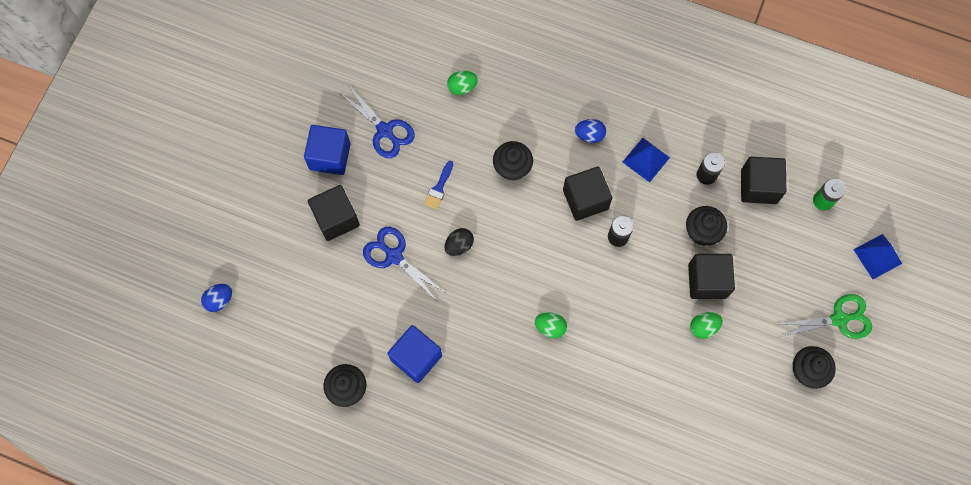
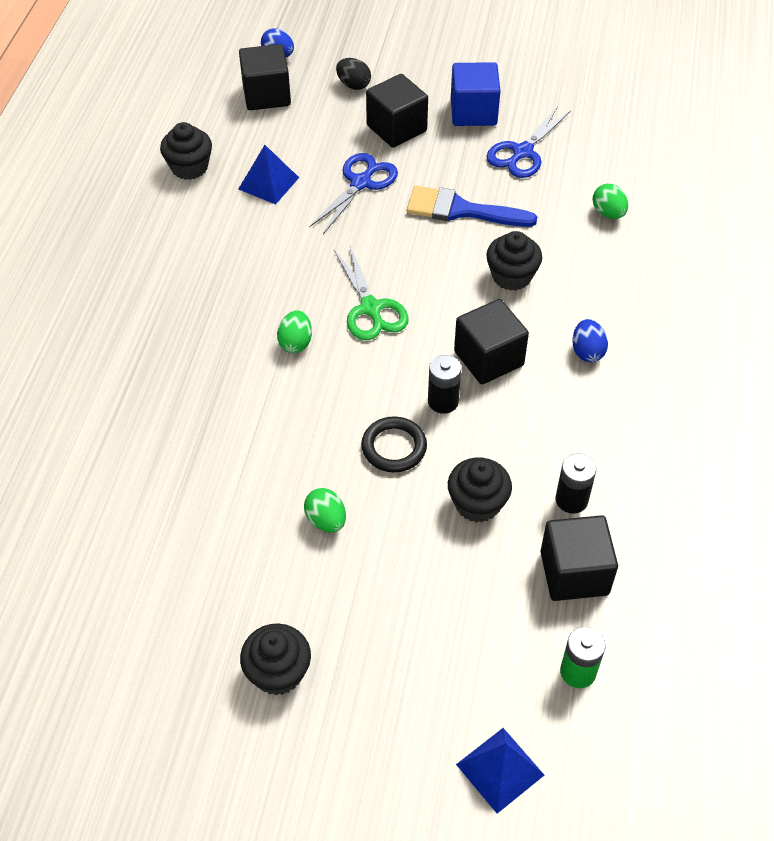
camera: 80 degrees right, 20 degrees down
(416, 357) = (235, 220): blue cube -> none
(439, 188) = (461, 210): blue brush -> blue brush, size x1.87
(459, 245) = (389, 239): black egg -> black egg (353, 85)
(646, 159) = (571, 421): blue pyramid -> blue pyramid (268, 183)
(651, 275) = (394, 447): none -> black ring
(707, 281) = (400, 518): black cube -> black cube (266, 95)
(839, 319) = (374, 715): green scissors -> green scissors (371, 308)

